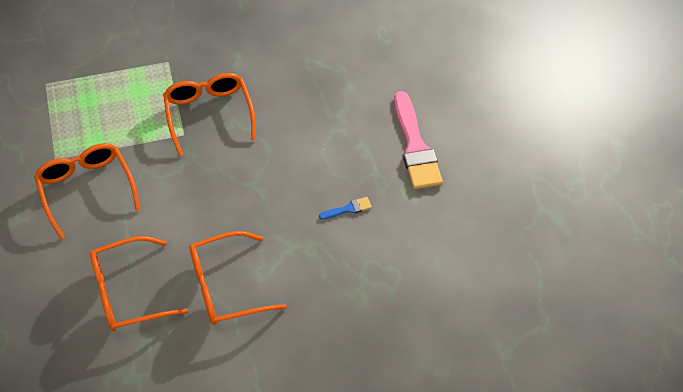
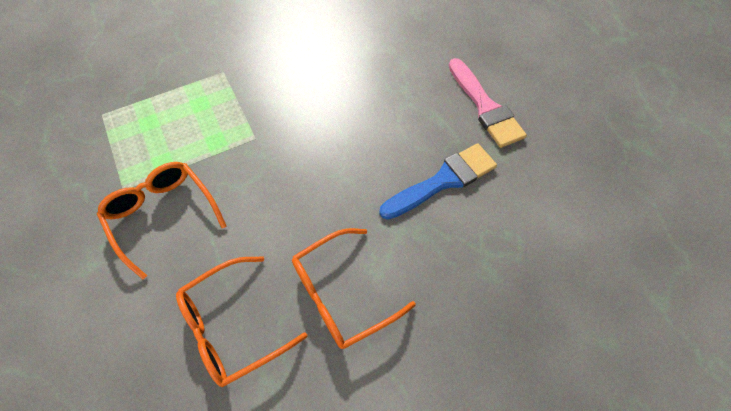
camera: 10 degrees left, 5 degrees up
(209, 114) = (275, 113): orange glasses -> none
(348, 209) = (443, 181): blue brush -> blue brush, size x2.32

